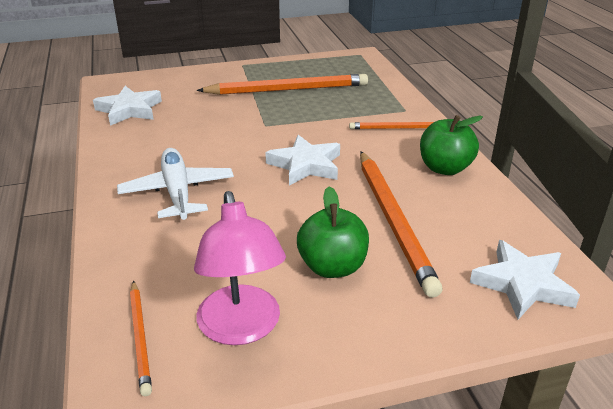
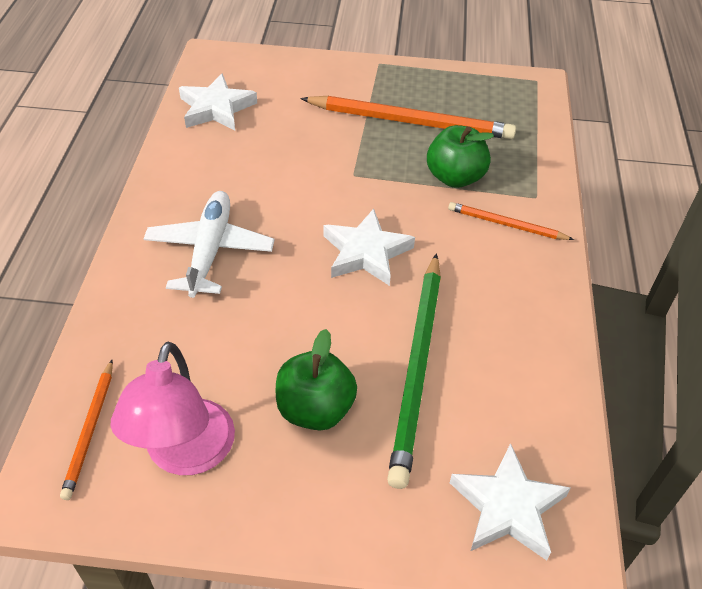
camera: 20 degrees right, 15 degrees up
(393, 221) = (417, 367): orange pencil -> green pencil
(445, 168) = (526, 308): green apple -> green apple (455, 177)

